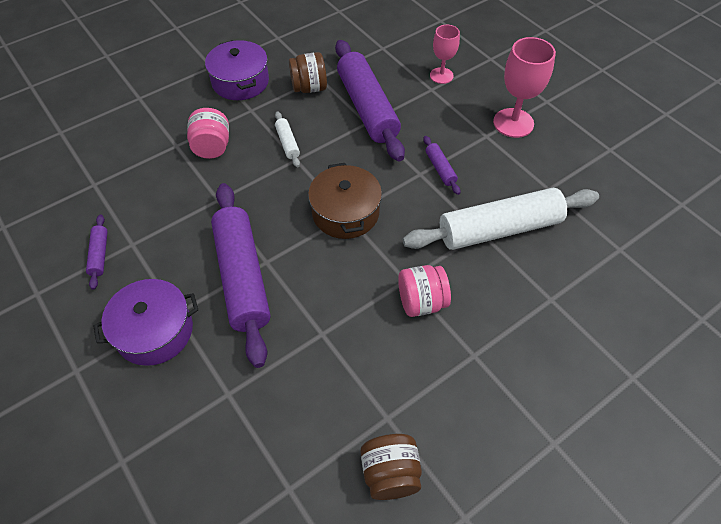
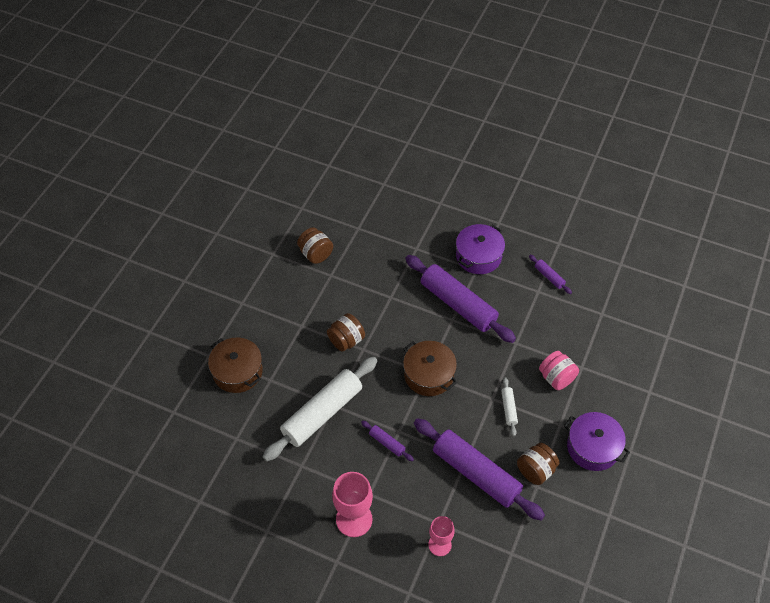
camera: 150 degrees right, 0 degrees up
(287, 143) = (508, 408): white rolling pin -> white rolling pin turned 45 degrees clockwise
(421, 302) = (346, 340): pink jar -> brown jar
(594, 332) = (237, 371): none -> brown pot

